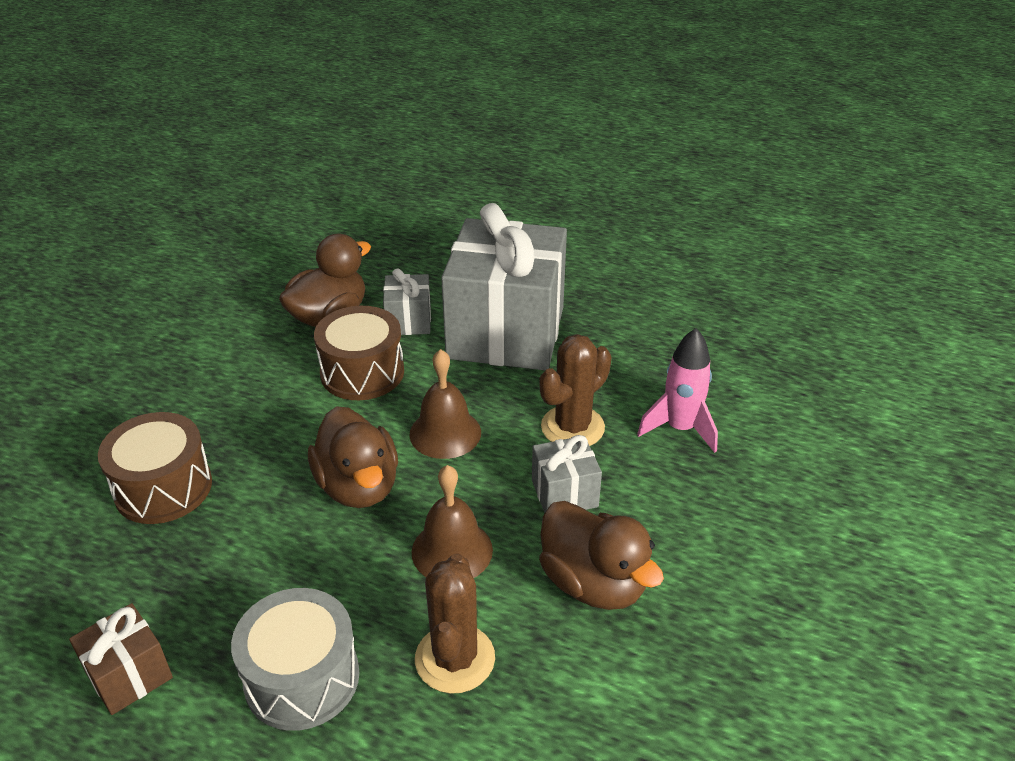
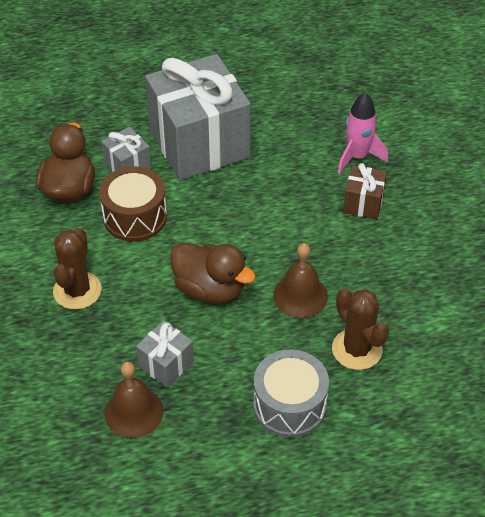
camera: 35 degrees left, 10 degrees up
(129, 675) = (195, 461): brown gift -> brown gift (363, 203)
(163, 487) = (90, 356): brown drum -> none
(445, 433) = (228, 229): brown bell -> brown bell (134, 412)
(564, 493) = (330, 230): grey gift -> grey gift (166, 364)
(572, 427) = (298, 187): brown cactus -> brown cactus (77, 290)
(593, 583) = (389, 271): brown duck -> none

